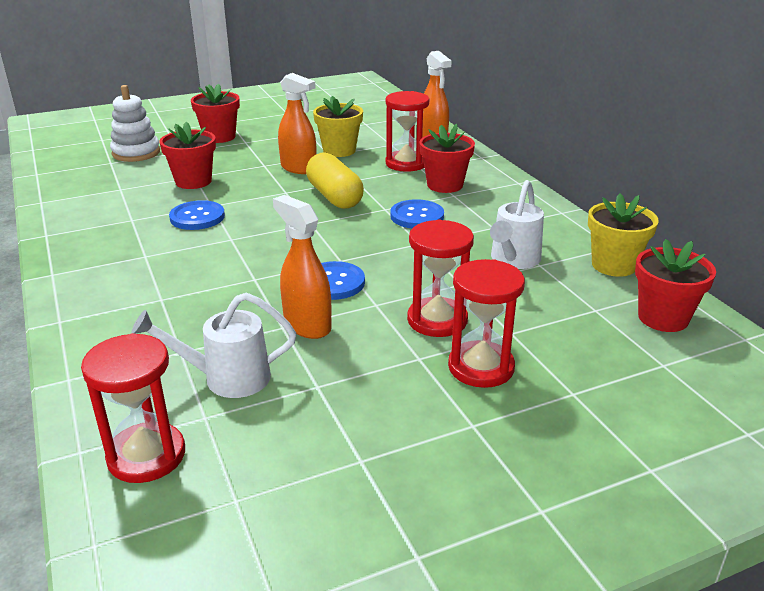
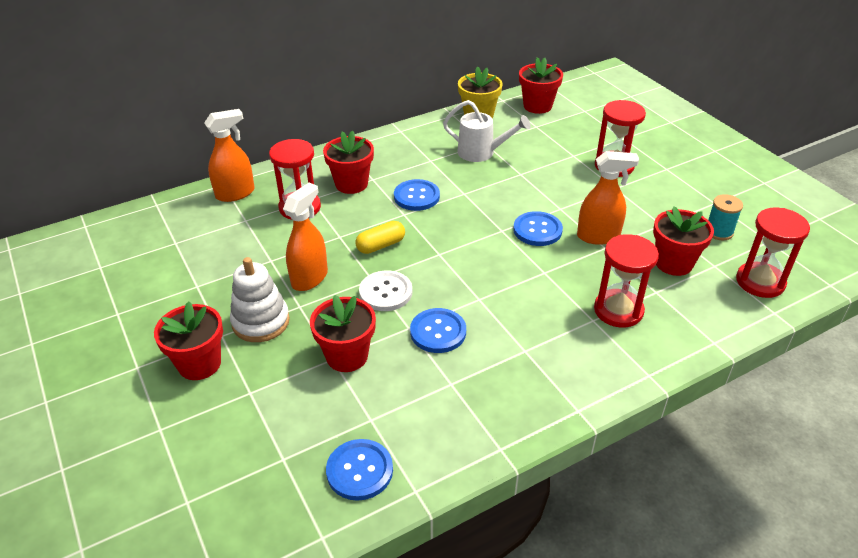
camera: 95 degrees left, 10 degrees up
(77, 184) = (359, 471): none -> blue button
(136, 153) = (249, 439): white stacking toy -> white stacking toy (261, 322)
(227, 378) = (673, 263): white watering can -> red flower pot
(264, 197) = (385, 292): none -> white button
(280, 443) = (719, 232): none -> turquoise spool
(307, 325) = (598, 236): orange spray bottle -> orange spray bottle turned 135 degrees counterclockwise
(334, 196) = (381, 245): yellow capsule -> yellow capsule, size x0.63
(339, 150) = (260, 254): yellow flower pot -> none
(437, 320) = (570, 182): red hourglass -> red hourglass (618, 310)

